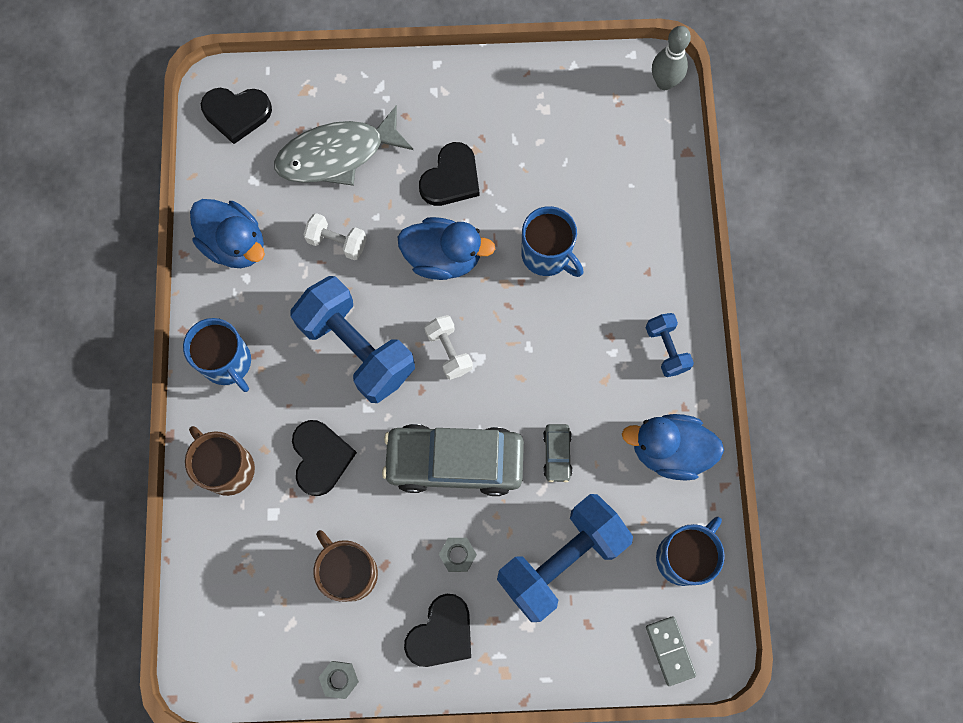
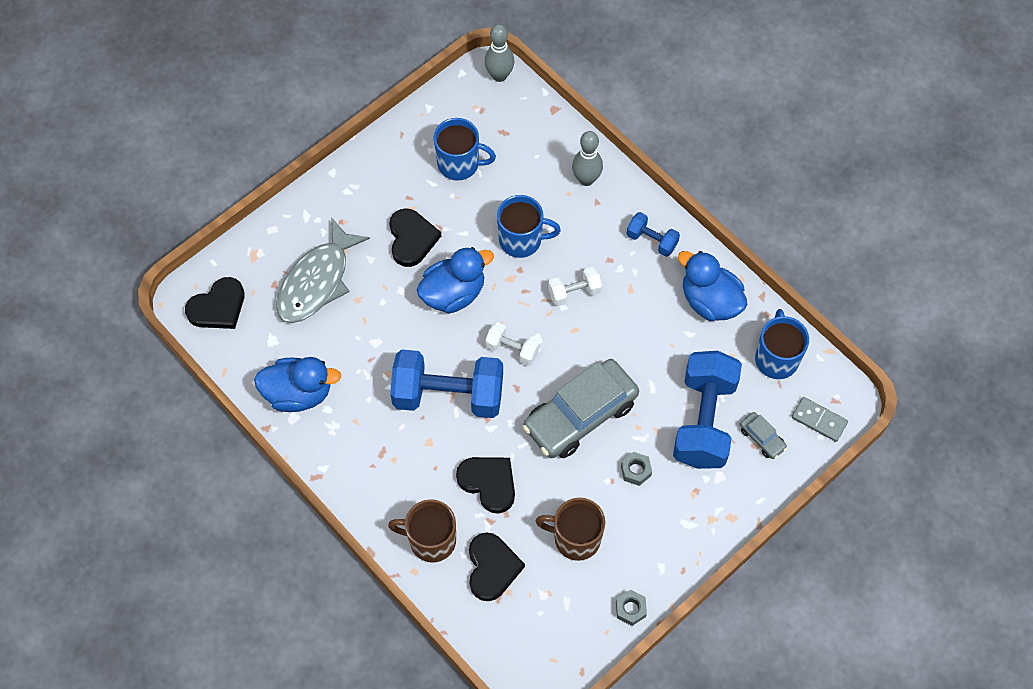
camera: 40 degrees left, 10 degrees down
(227, 363) = (366, 473): blue mug -> blue mug (459, 164)
(337, 242) = (370, 338): white dumbbell -> white dumbbell (574, 292)
(441, 633) = (670, 527): black heart -> black heart (492, 567)
(557, 454) = (642, 358): grey car -> grey car (762, 438)
(657, 242) = (586, 179): none -> grey bowling pin
(669, 451) = (710, 301): blue duck -> blue duck turned 75 degrees clockwise

